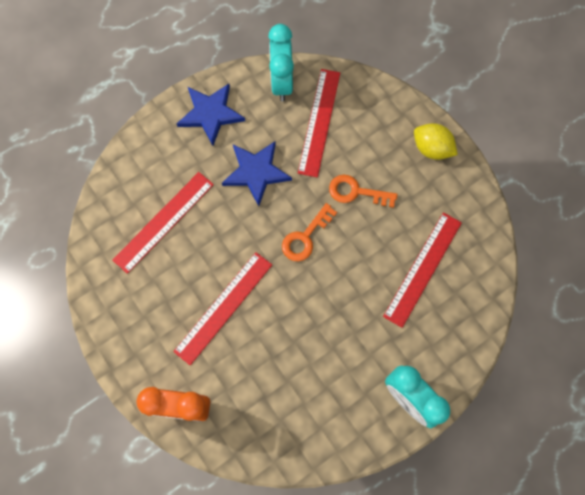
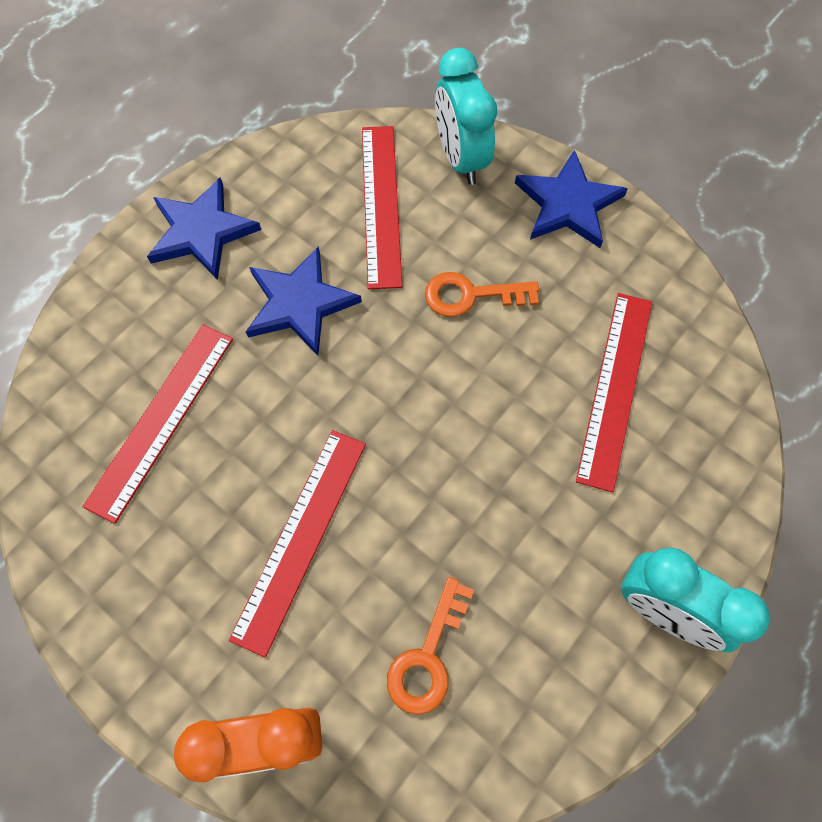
camera: 15 degrees left, 5 degrees down
(281, 82) = (305, 161): turquoise clock -> turquoise clock (461, 158)
(305, 237) = (409, 386): orange key -> orange key (427, 657)
(431, 149) = (568, 204): yellow lemon -> blue star

